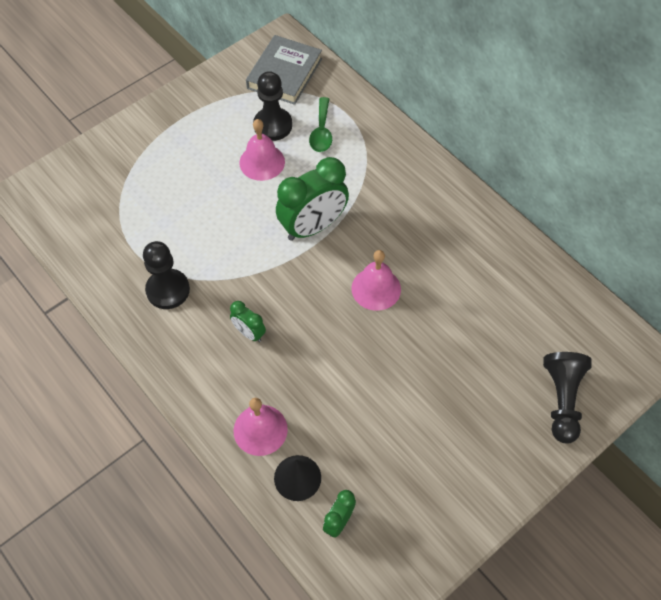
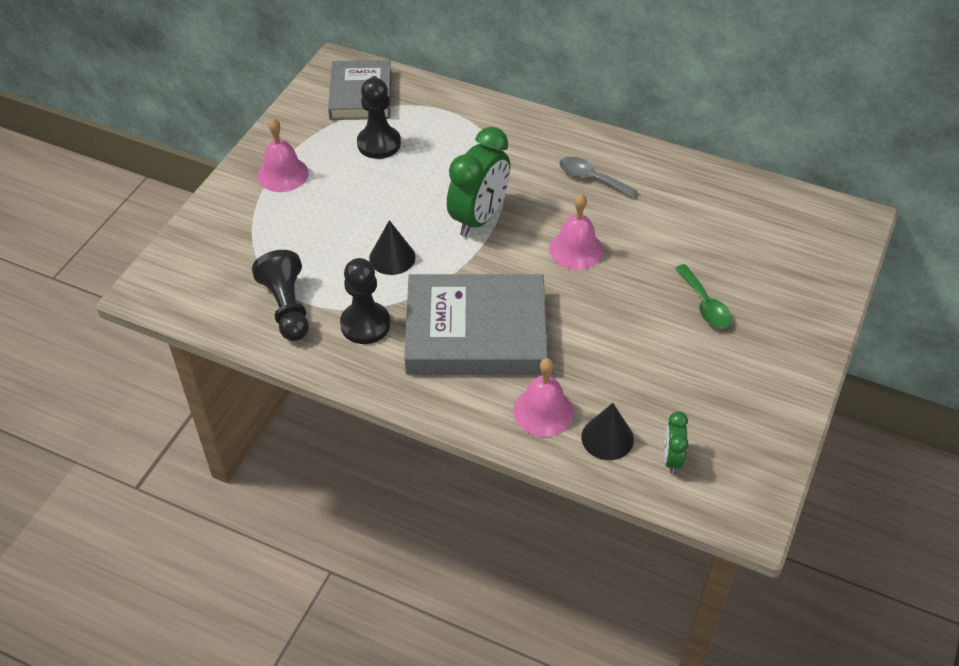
camera: 25 degrees left, 10 degrees down
(223, 237) = (392, 257): none -> black cone
(249, 333) = (476, 332): green clock -> grey book
(262, 162) = (389, 179): pink bell -> pink bell (283, 174)
(321, 131) = (433, 134): green spoon -> green spoon (705, 304)
(429, 224) = (591, 178): none -> grey spoon
(562, 400) = (807, 279): black pawn -> black pawn (287, 307)

